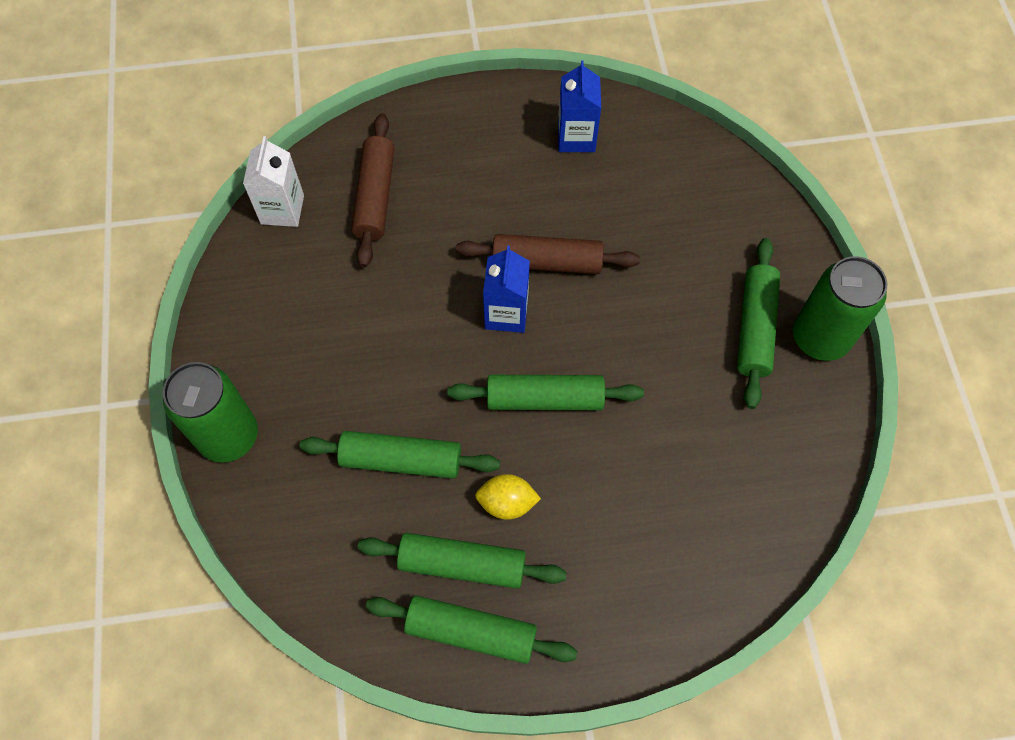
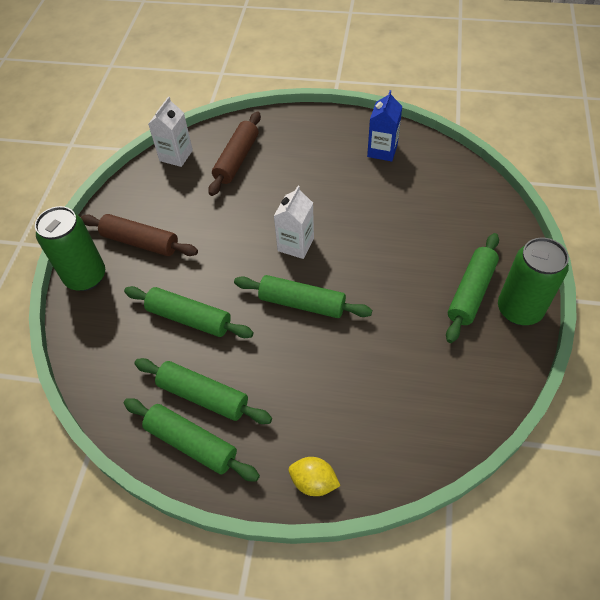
camera: 20 degrees right, 10 degrees down
(506, 313) = (295, 244): blue carton -> white carton
(507, 503) = (250, 363): yellow lemon -> yellow lemon (314, 482)
(547, 262) = (335, 219): brown rolling pin -> brown rolling pin (140, 242)

